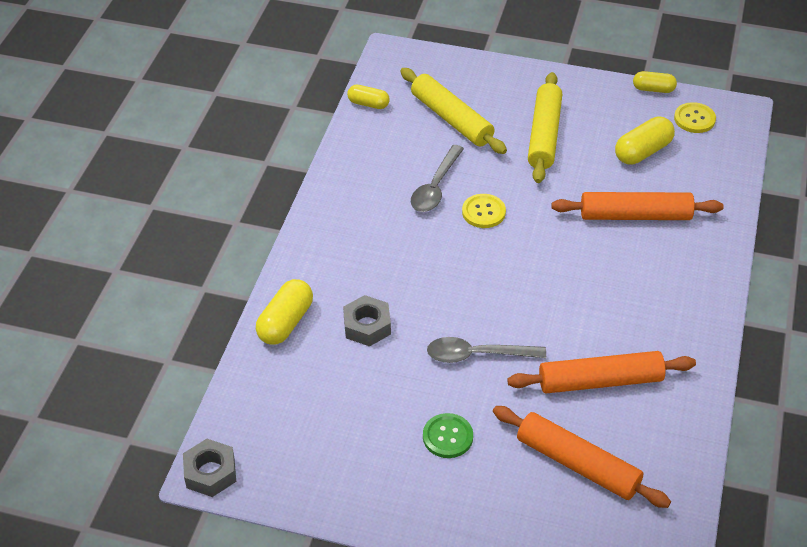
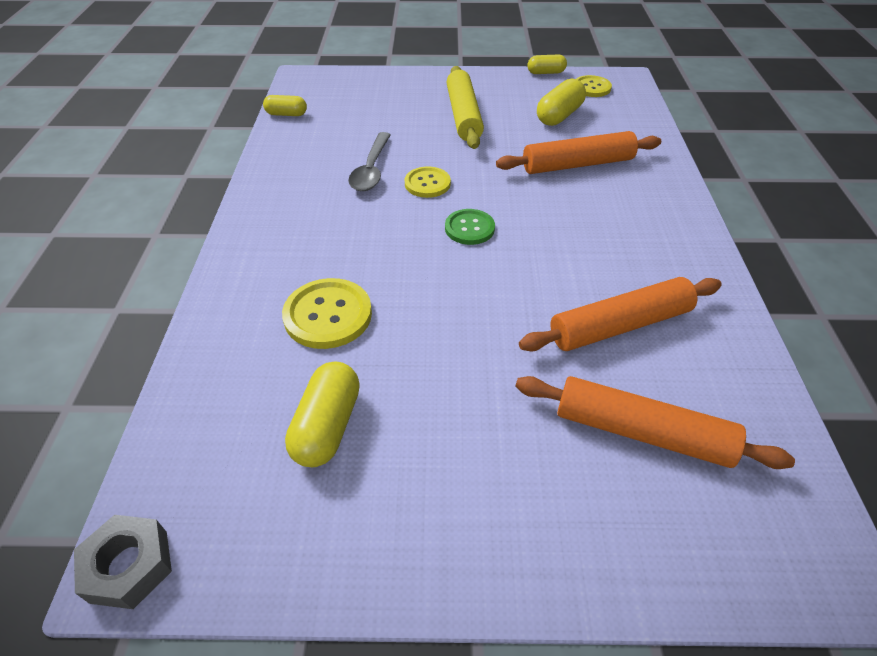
camera: 15 degrees left, 0 degrees up
(285, 322) = (225, 329): yellow capsule -> yellow capsule (327, 426)
(367, 326) = (328, 315): grey nut -> yellow button
(447, 437) = (465, 432): green button -> green button (469, 228)
(452, 119) = (371, 115): yellow rolling pin -> none
(477, 355) = (468, 323): grey spoon -> none

